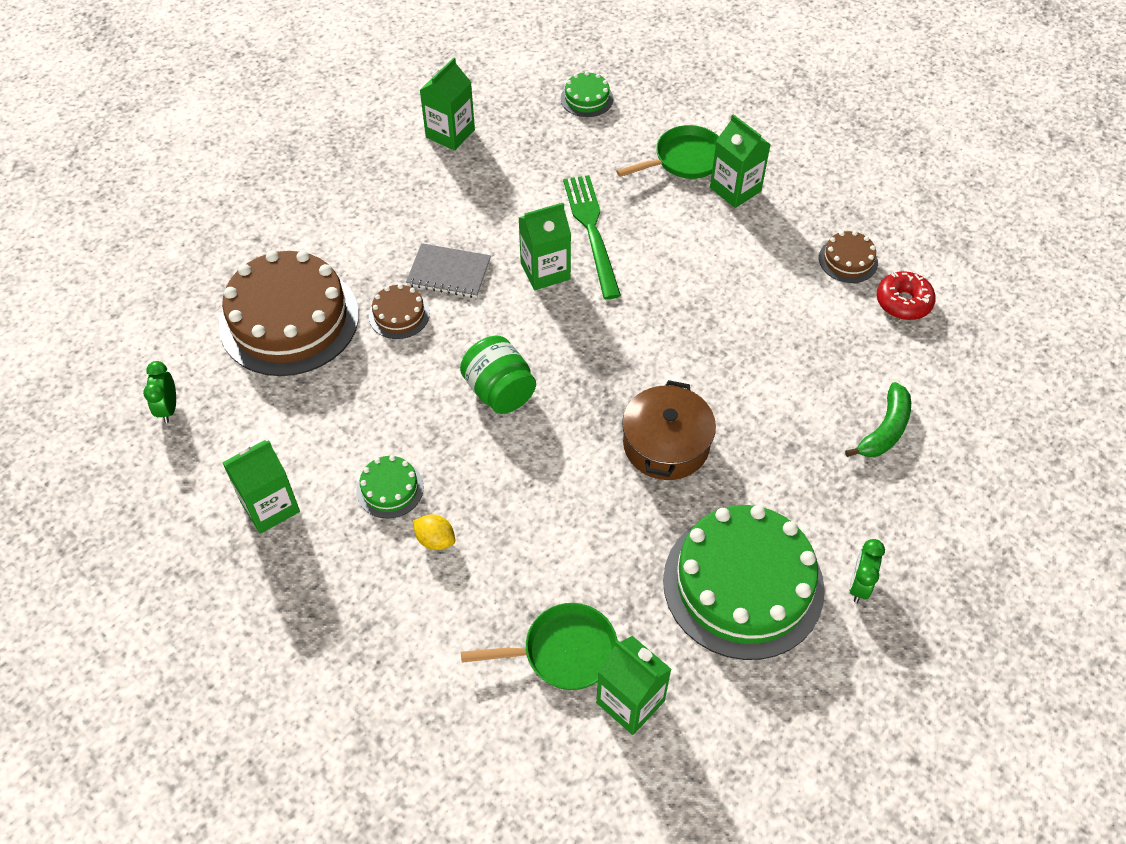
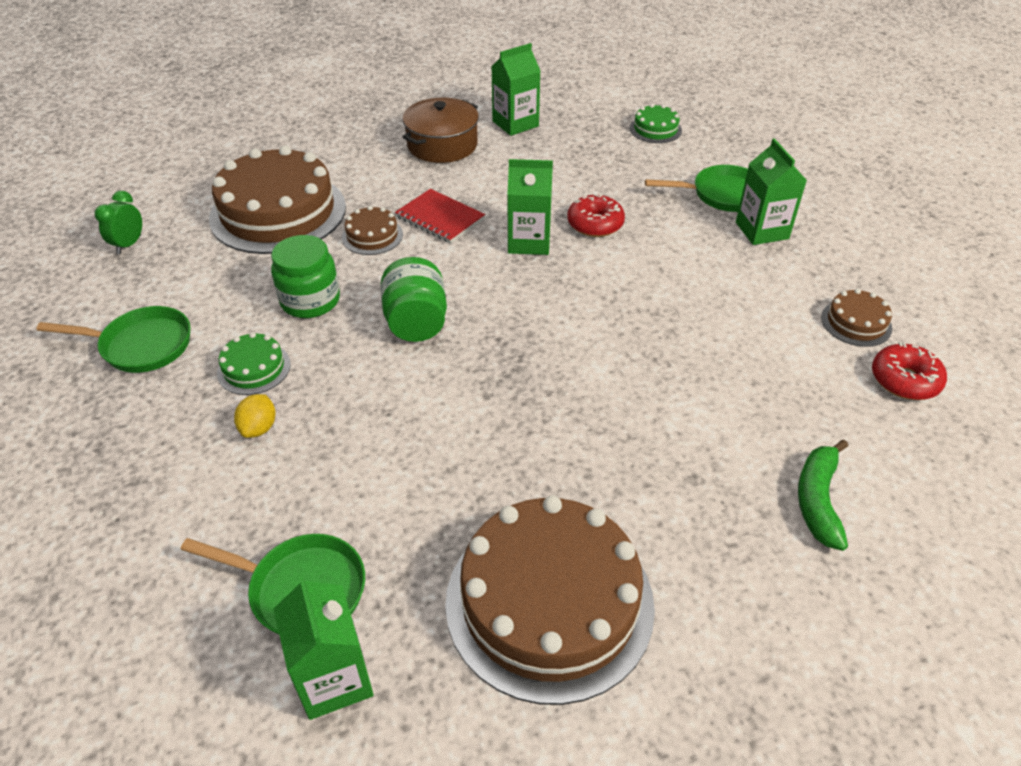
camera: 25 degrees right, 10 degrees down
(270, 507) = (141, 345): green carton -> green pan
(391, 404) = (310, 301): none -> green jar
(435, 540) = (259, 428): yellow lemon -> yellow lemon turned 45 degrees clockwise
(449, 273) = (440, 218): grey notebook -> red notebook
(592, 231) = (595, 224): green fork -> red donut
(666, 444) = (551, 425): brown pot -> brown pot (442, 145)
(743, 584) = (549, 602): green cake -> brown cake
(859, 585) = (695, 664): green clock -> none
(884, 430) = (818, 500): green banana -> green banana turned 135 degrees clockwise

